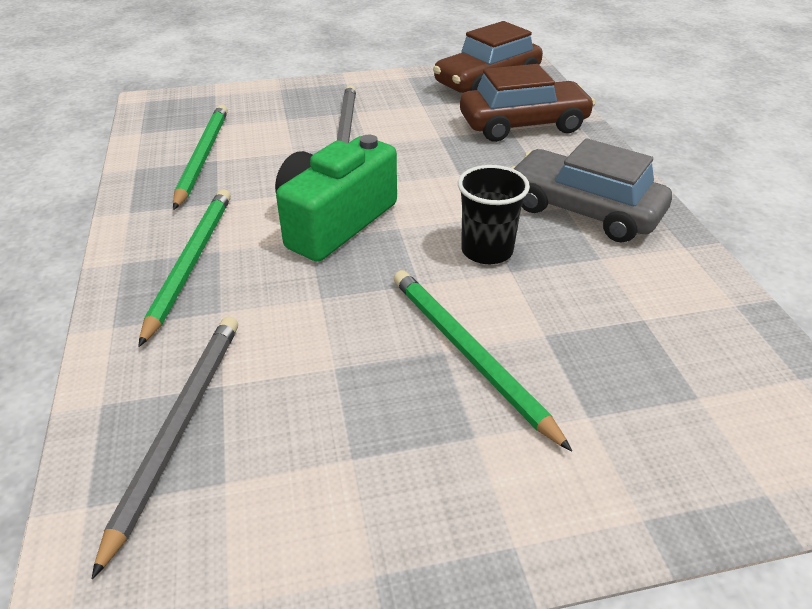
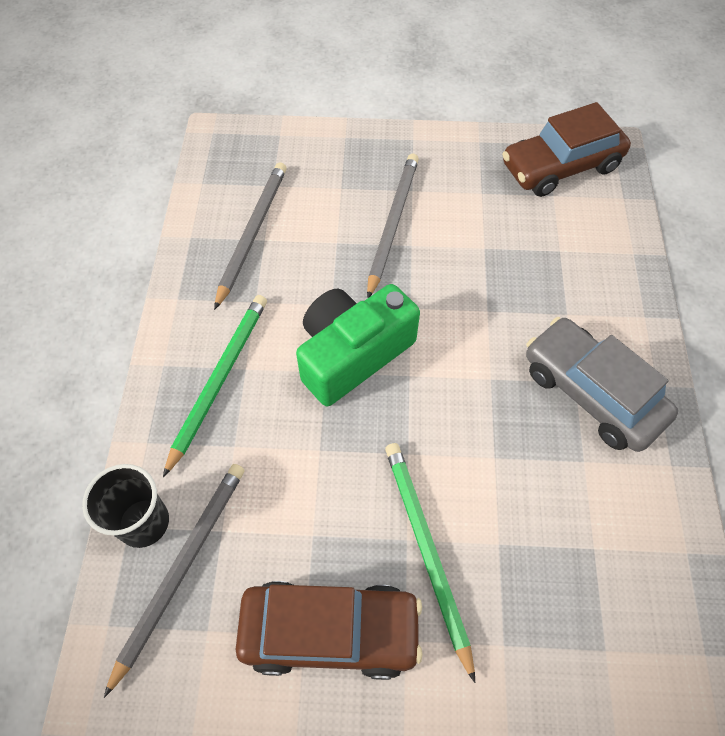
camera: 15 degrees right, 20 degrees up
(202, 157) = (252, 234): green pencil -> grey pencil
(487, 251) = (481, 426): black cup -> black cup (143, 522)
(523, 125) = (576, 247): brown car -> brown car (330, 631)

